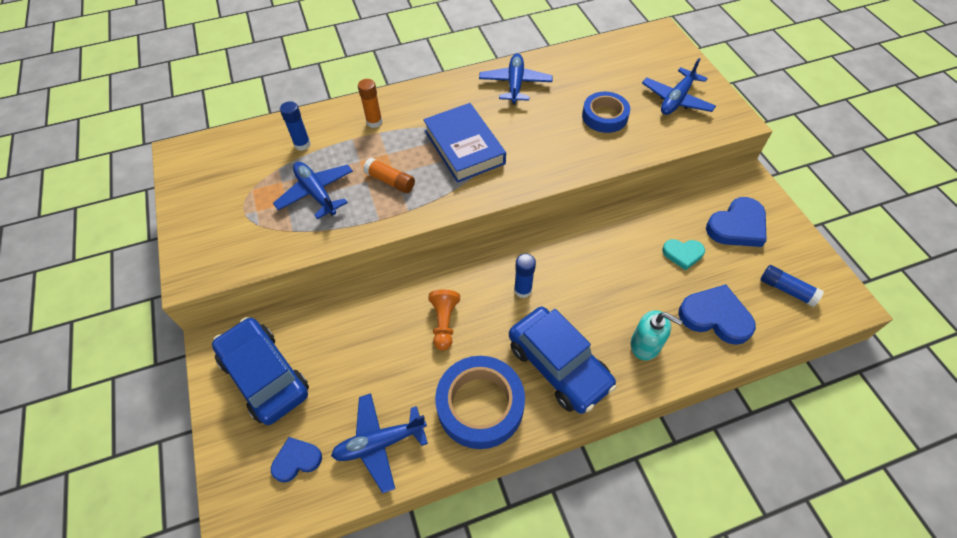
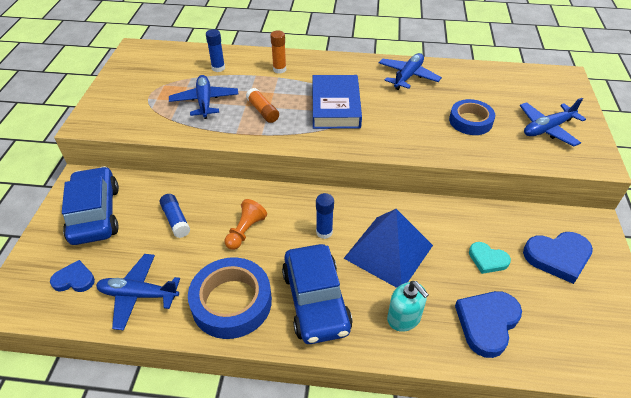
camera: 25 degrees right, 10 degrees down
(594, 284) = (388, 251): none -> blue pyramid
(715, 317) = (487, 323): blue heart -> blue heart turned 105 degrees counterclockwise
(786, 290) = (577, 330): blue glue stick -> blue glue stick (176, 220)

